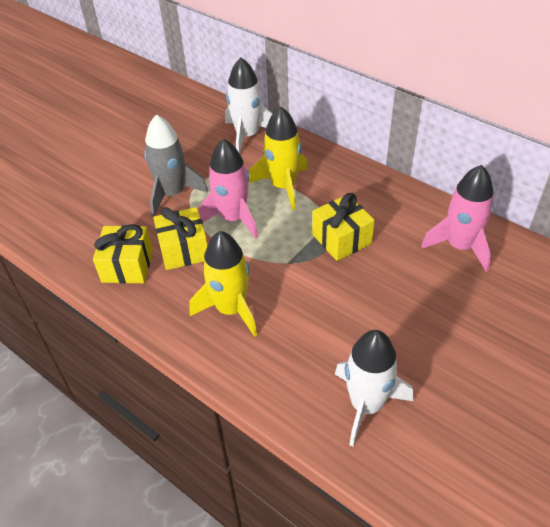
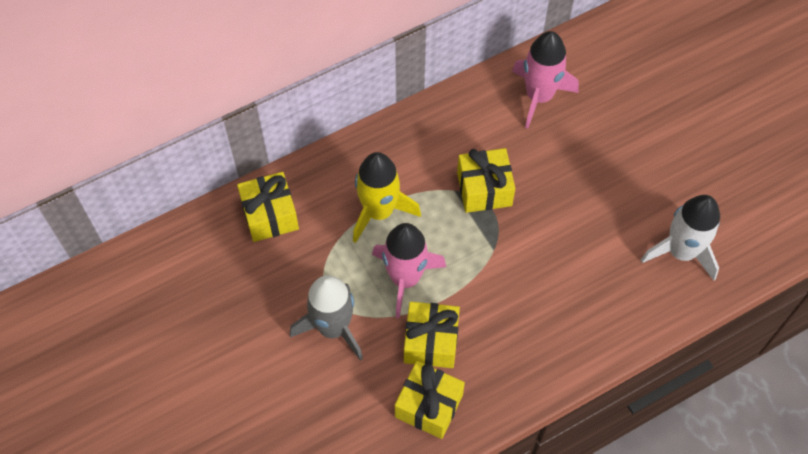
camera: 70 degrees left, 15 degrees up
(230, 309) = (533, 322): yellow rocket -> none
(247, 135) = (270, 215): white rocket -> yellow gift

